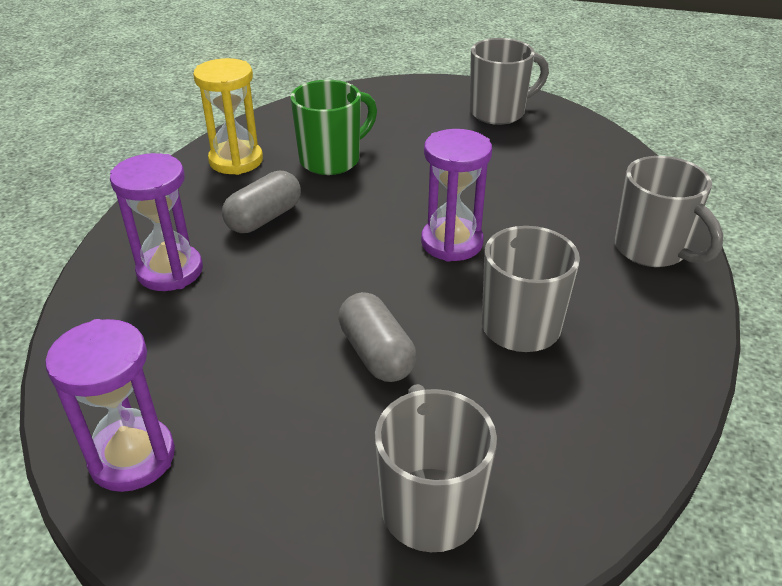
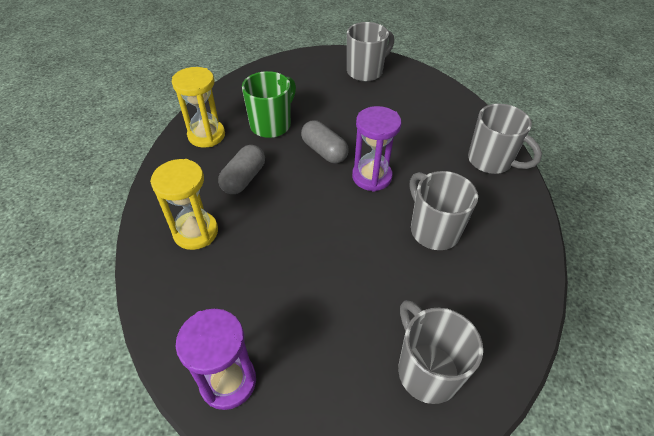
camera: 15 degrees left, 10 degrees up
(170, 271) = (196, 232): purple hourglass -> yellow hourglass
(376, 353) = (355, 269): grey capsule -> grey capsule (324, 151)

